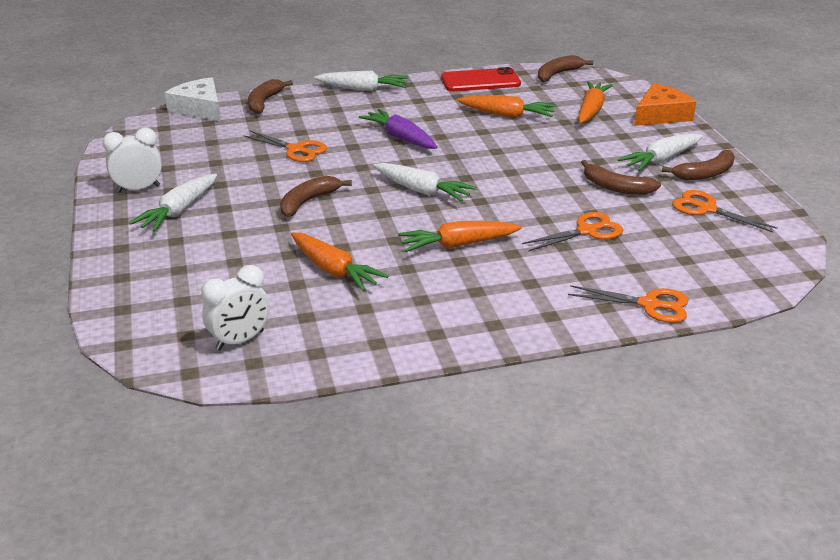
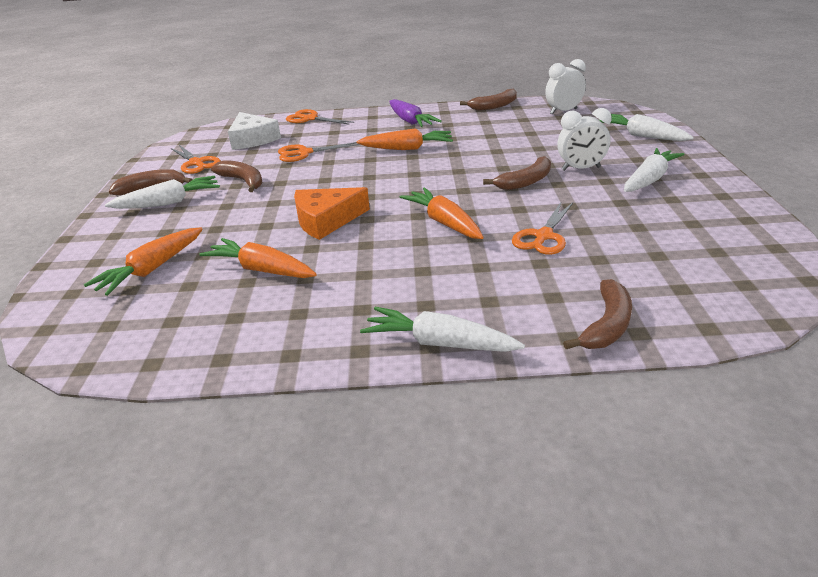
camera: 165 degrees left, 0 degrees up
(138, 189) = (708, 201): white clock -> white clock (580, 169)
(199, 108) = (713, 320): white cheese -> white cheese (252, 139)
(296, 150) = (543, 236): orange scissors -> orange scissors turned 105 degrees counterclockwise
(334, 270) = (504, 138): orange carrot -> orange carrot (444, 222)
(400, 138) = (413, 245): purple carrot -> purple carrot (410, 121)
(422, 191) = (416, 186): white carrot -> white carrot (641, 136)
(480, 81) = (239, 345): red phone -> none
(558, 74) = (104, 350): brown banana -> brown banana (494, 106)
(660, 115) = (84, 256): orange cheese -> orange cheese (326, 220)

